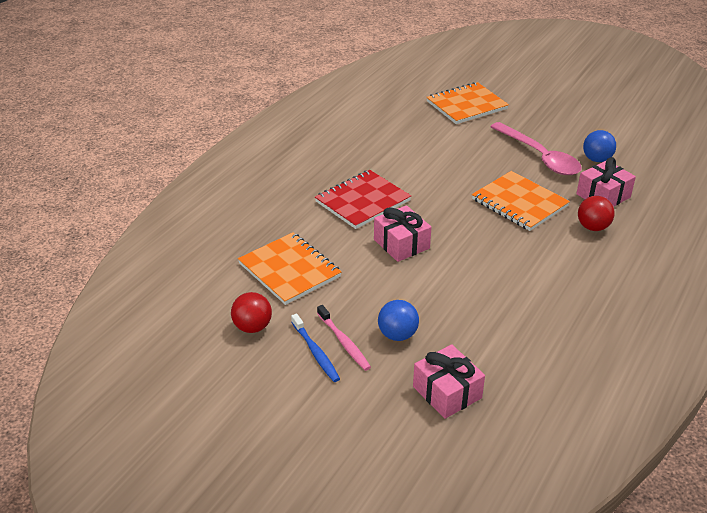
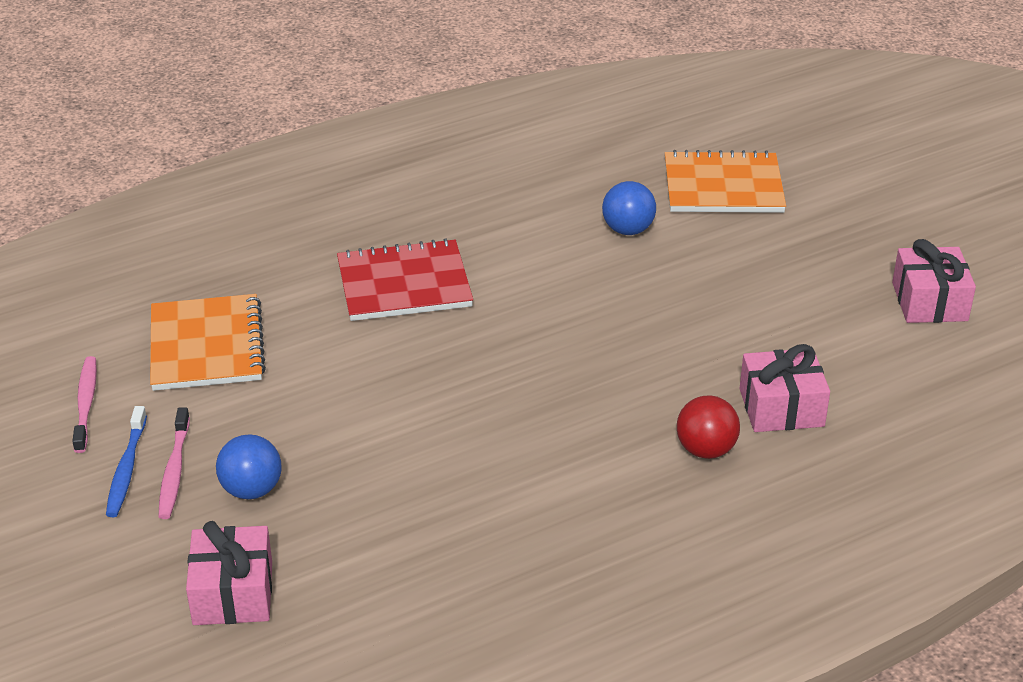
camera: 30 degrees right, 0 degrees up
(252, 327) = (86, 404): red ball -> pink toothbrush
(401, 244) = (392, 366): pink gift -> pink gift (929, 301)
(519, 203) = (632, 370): orange notebook -> none
(539, 157) = (748, 309): pink spoon -> none
(596, 159) = (840, 345): blue ball -> blue ball (628, 230)

